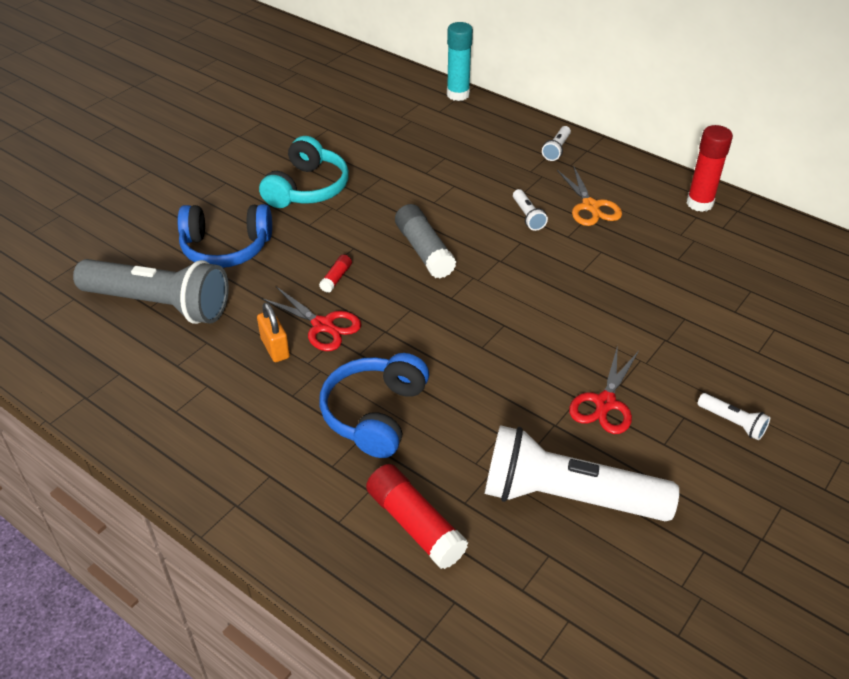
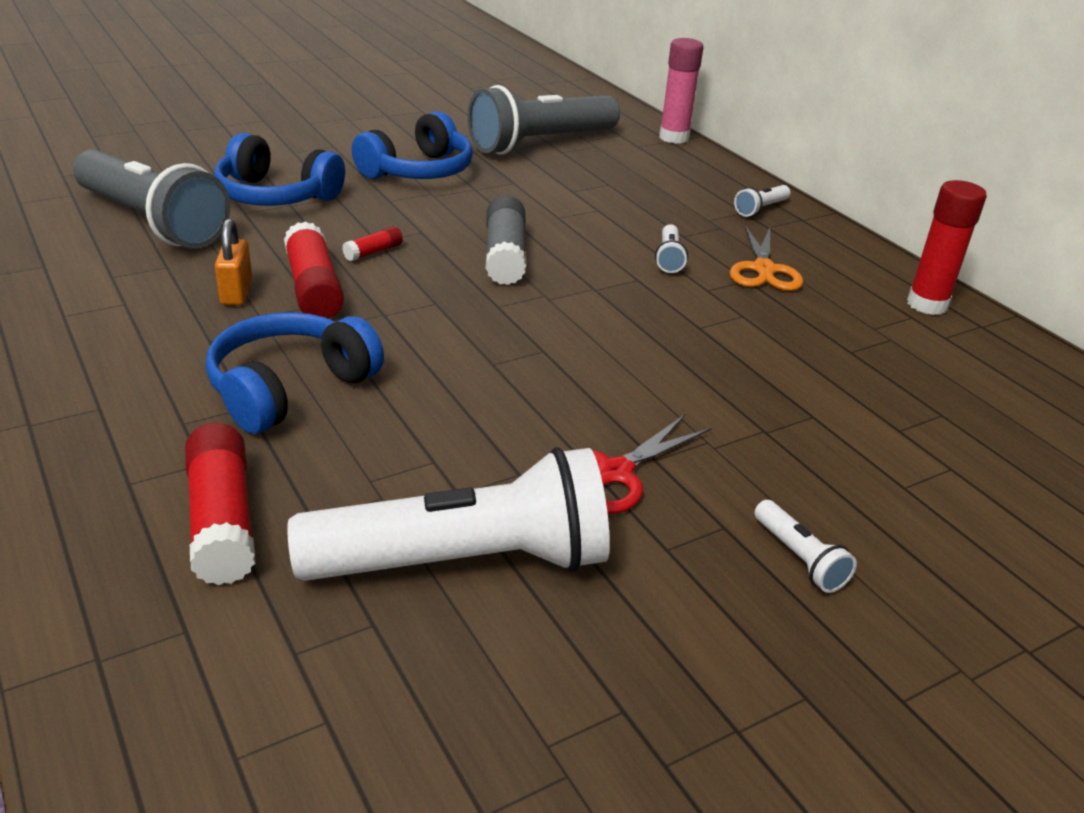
camera: 20 degrees right, 10 degrees down
(307, 188) = (418, 171): turquoise headphones -> blue headphones
(323, 325) = (314, 288): red scissors -> red glue stick
(371, 130) = (540, 143): none -> grey flashlight
(458, 94) = (674, 138): turquoise glue stick -> pink glue stick
(567, 496) = (465, 562): white flashlight -> white flashlight turned 135 degrees clockwise

